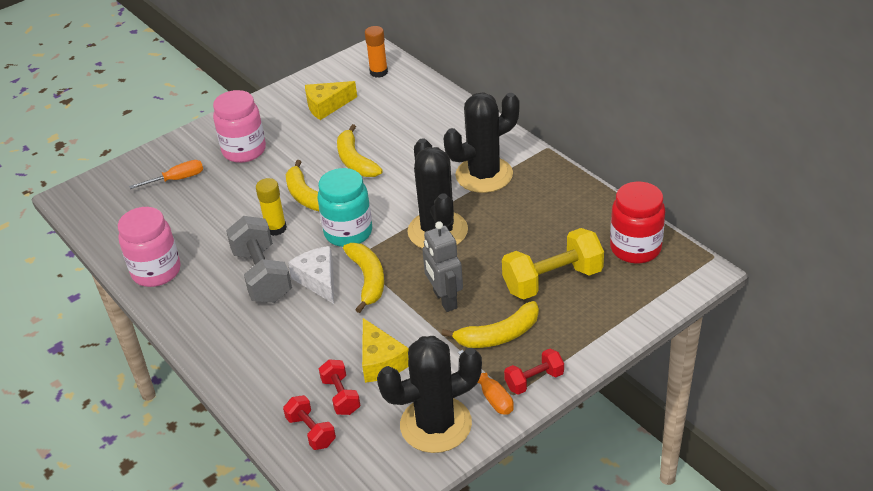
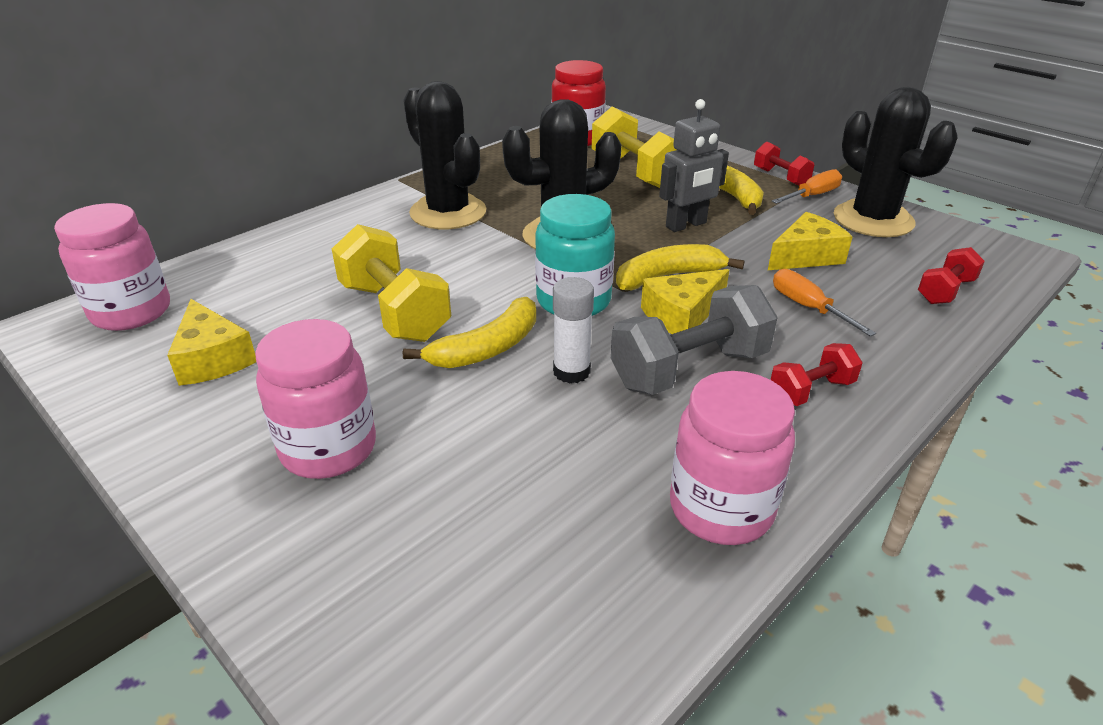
camera: 100 degrees left, 5 degrees down
(177, 179) = (413, 544): orange screwdriver -> orange screwdriver (808, 307)
(276, 228) = (571, 371): yellow glue stick -> white glue stick
(318, 280) = (681, 315): white cheese -> yellow cheese
(341, 396) = (877, 277): red dumbbell -> red dumbbell (811, 391)
(355, 160) = (394, 311): yellow banana -> yellow dumbbell
(378, 72) = (131, 312): orange glue stick -> pink jar

